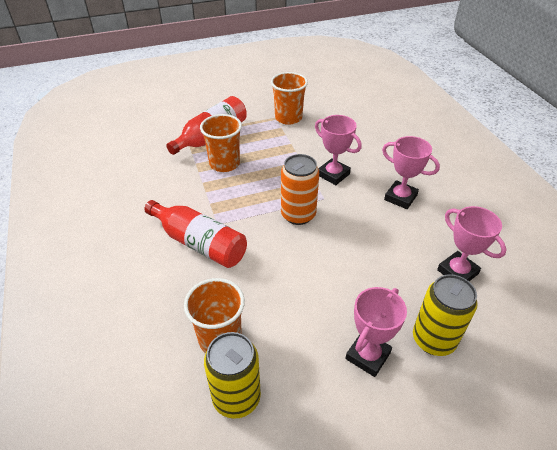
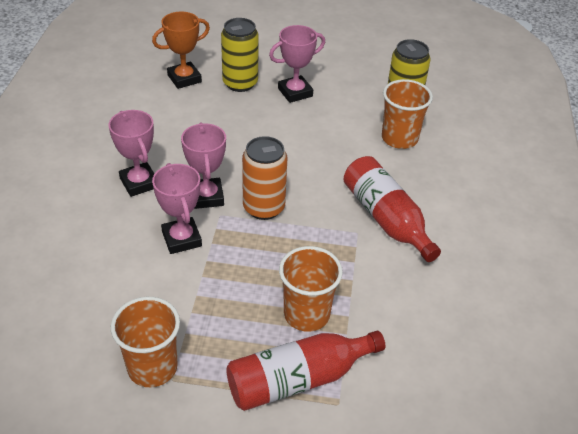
camera: 155 degrees left, 0 degrees up
(457, 272) = (170, 109): pink trophy -> pink trophy (207, 197)
(490, 317) = (184, 78): none -> orange trophy

